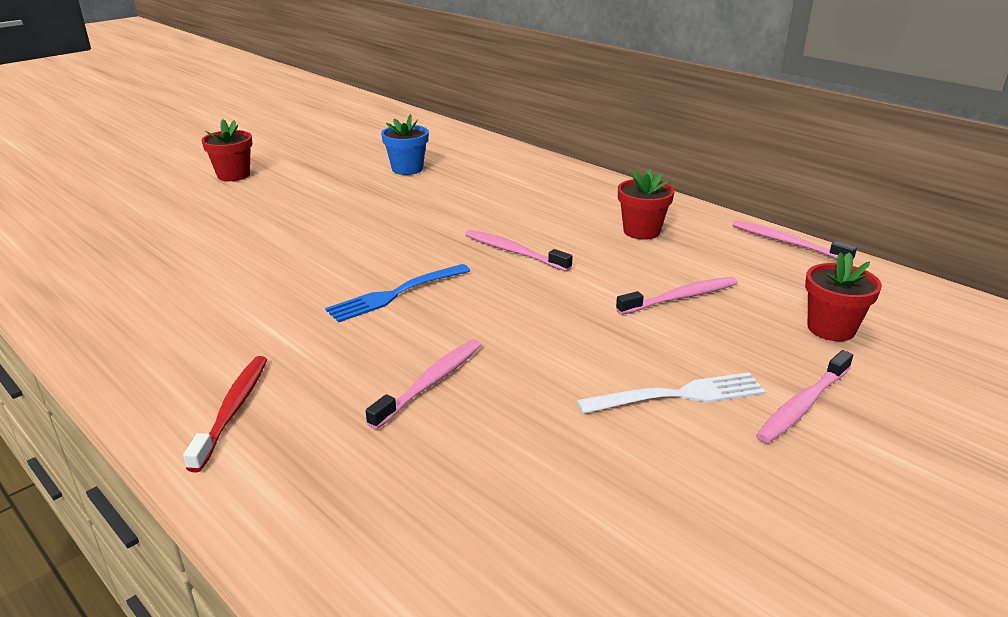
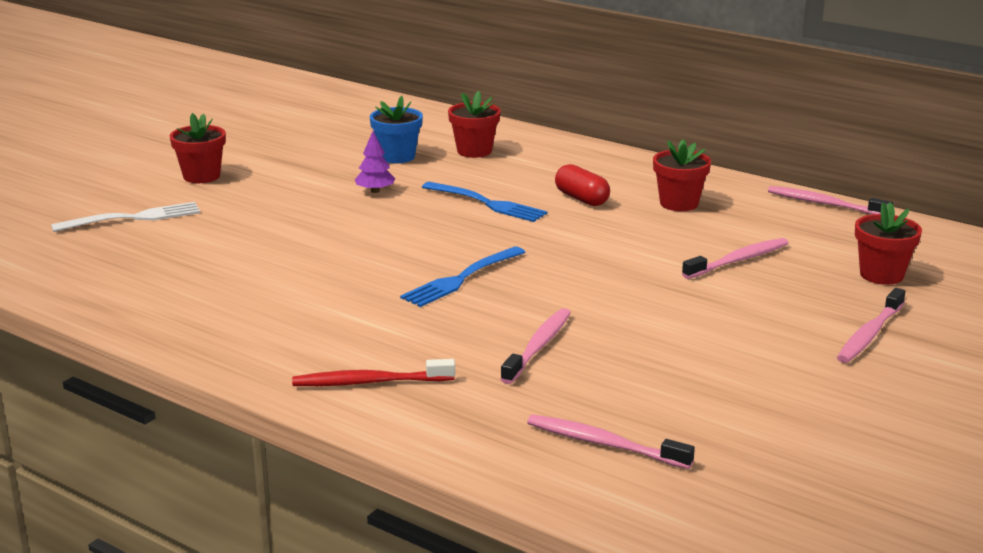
camera: 10 degrees left, 5 degrees down
(232, 410) = (370, 382): red toothbrush -> red toothbrush turned 90 degrees counterclockwise
(369, 199) = (375, 191): none -> purple tree
(462, 218) = (487, 203): none -> blue fork
(476, 168) = (474, 151): none -> red flower pot
(514, 252) = (559, 232): pink toothbrush -> pink toothbrush (604, 444)
(551, 220) = (581, 199): none -> red capsule
(679, 395) = (763, 336): white fork -> white fork (134, 218)

